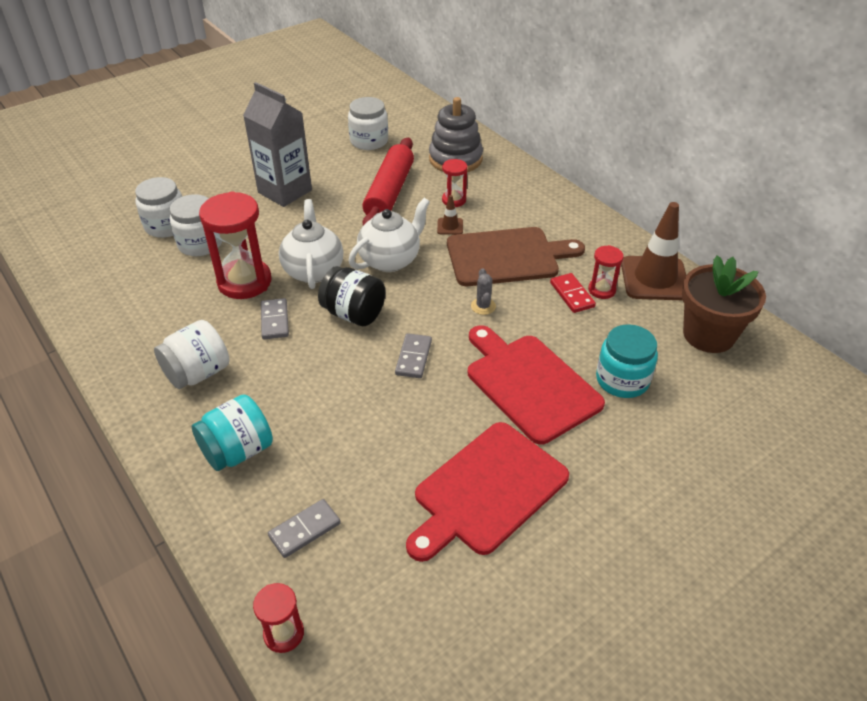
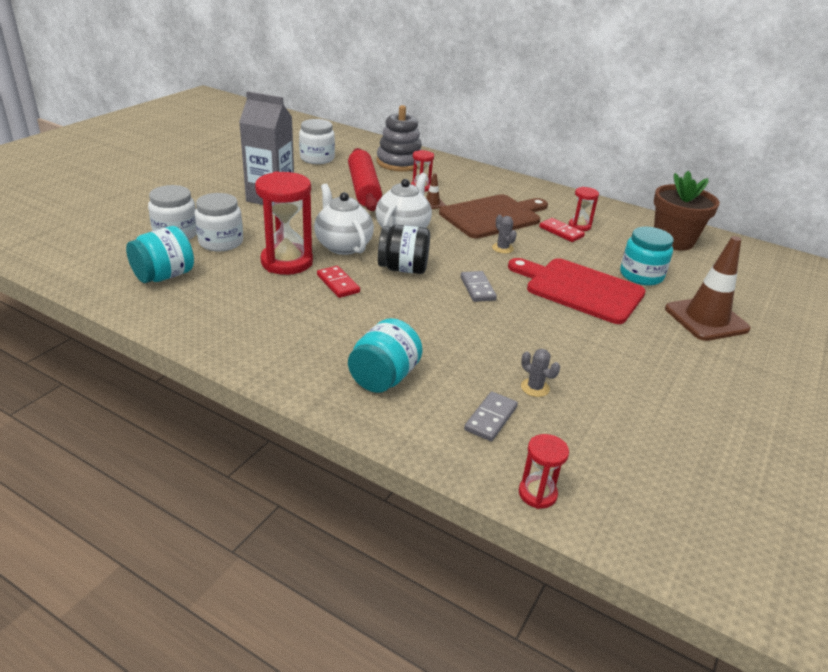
camera: 25 degrees left, 10 degrees down
(124, 277) = (164, 276): none -> turquoise jar
(198, 373) = (298, 331): white jar -> none
(275, 320) = (338, 284): grey domino -> red domino
(377, 505) = (535, 388): none -> grey cactus
(487, 490) = (609, 360): red cutting board -> none
(654, 279) = (609, 215): brown traffic cone -> brown traffic cone (706, 319)

